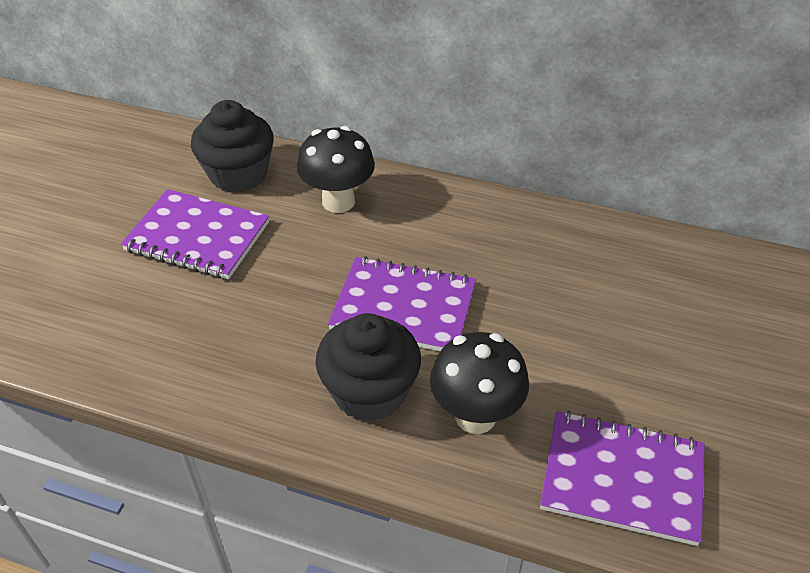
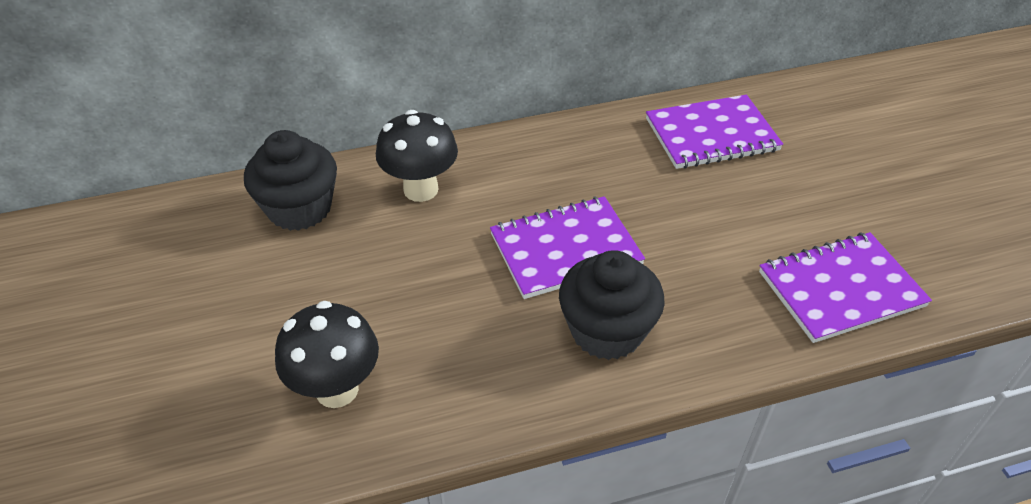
camera: 35 degrees left, 0 degrees up
(197, 237) = (317, 283): purple notebook -> purple notebook (711, 135)
(475, 416) = (702, 303): black mushroom -> black mushroom (337, 389)

